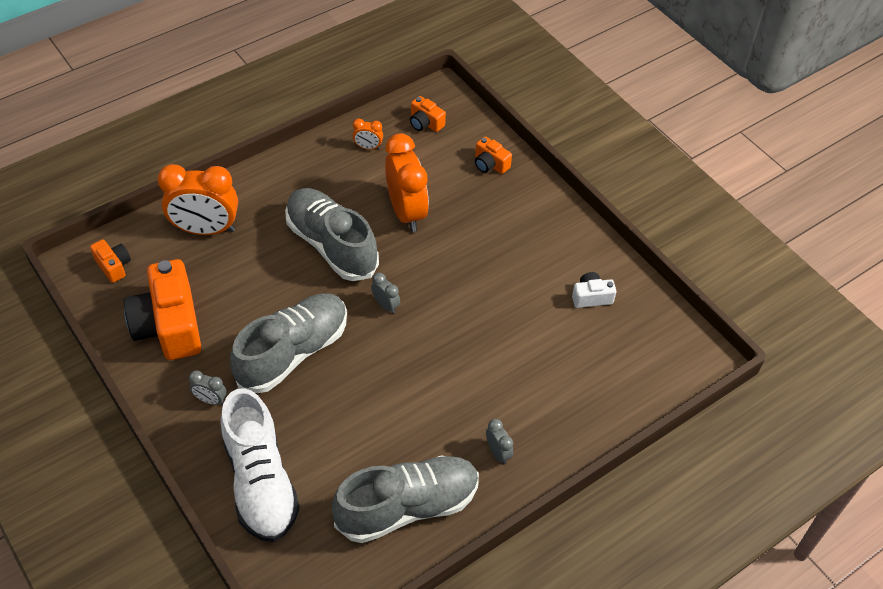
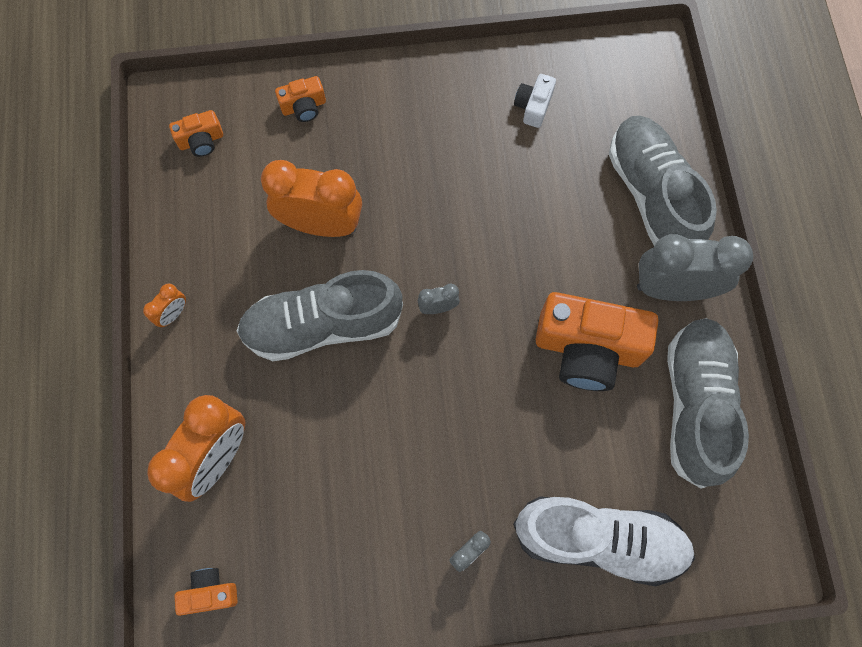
camera: 60 degrees left, 20 degrees up
(169, 326) = (339, 558): orange camera -> orange camera (587, 349)
(293, 352) = (450, 433): grey shoe -> grey shoe (652, 195)
(368, 147) = (200, 219): orange clock -> orange clock (173, 314)
(498, 453) = (672, 288): grey clock -> grey clock, size x2.25

